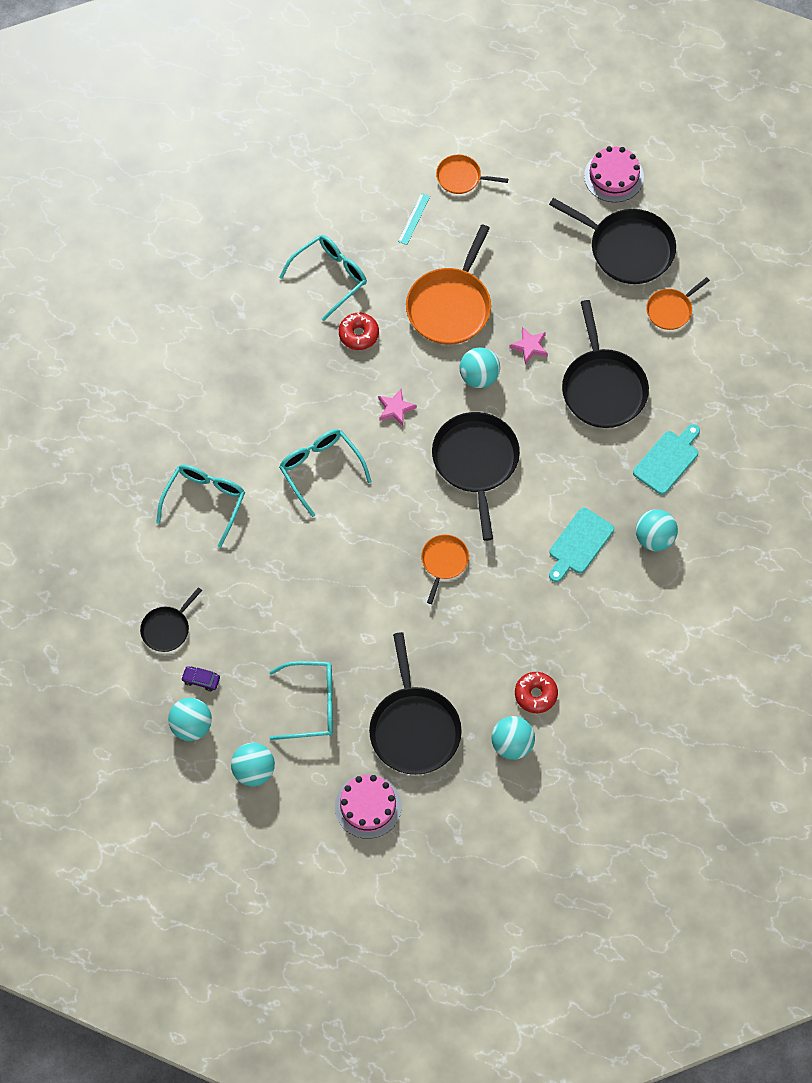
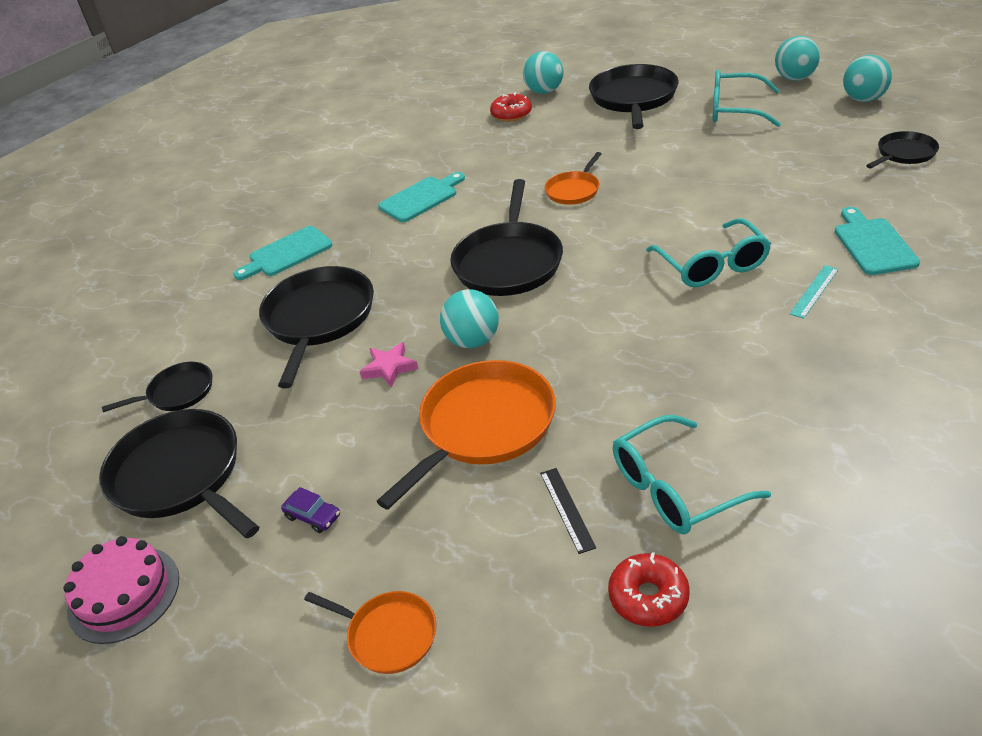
camera: 160 degrees left, 25 degrees down
(201, 680) = (857, 123): purple car -> purple car (313, 516)
(205, 502) = (873, 244): turquoise glasses -> turquoise cutting board
(358, 334) = (637, 403): red donut -> red donut (648, 597)
(368, 806) = (685, 64): pink cake -> none
(387, 256) = (566, 509): none -> black ruler
(395, 409) = (599, 316): pink star -> none
(414, 219) = (503, 568): turquoise ruler -> turquoise ruler (814, 291)
(654, 538) = (341, 199): turquoise ball -> none
(671, 310) = (177, 392): orange pan -> black pan

